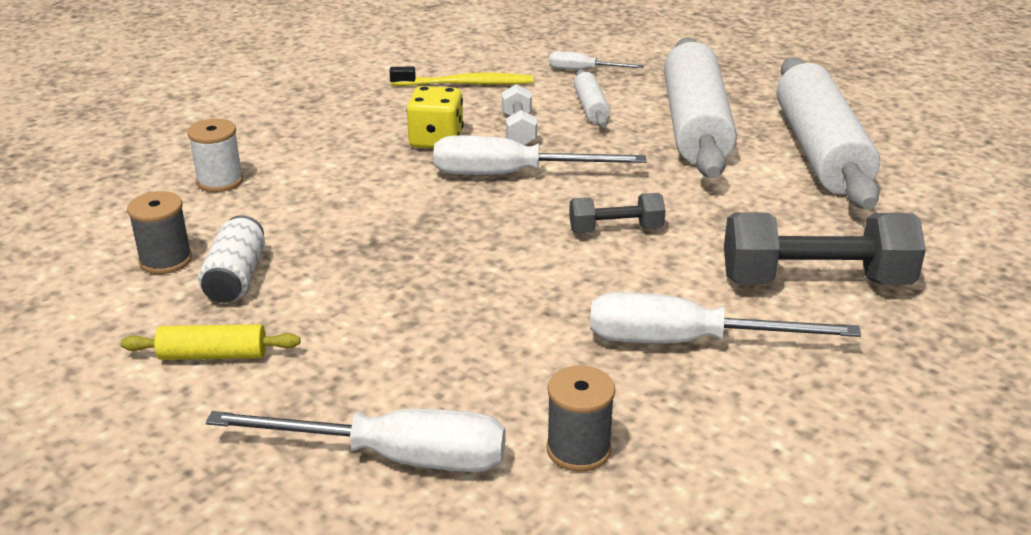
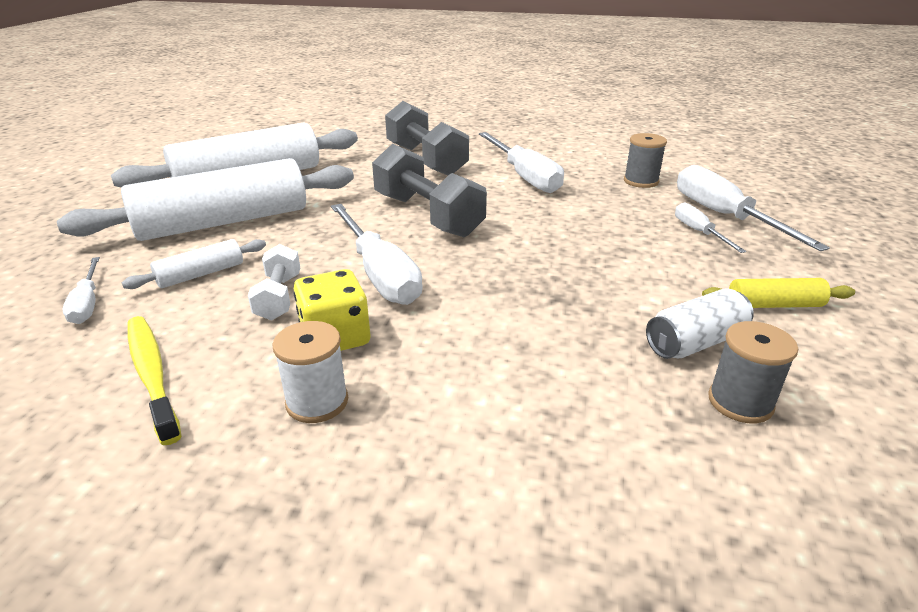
camera: 120 degrees left, 0 degrees up
(213, 355) = (774, 305): yellow rolling pin -> yellow rolling pin turned 60 degrees counterclockwise
(220, 181) = (574, 461): white spool -> white spool (317, 402)
(382, 402) = (699, 232): none -> white screwdriver
(519, 130) = (279, 297): white dumbbell -> white dumbbell turned 60 degrees counterclockwise
(615, 229) = (427, 215): grey dumbbell -> grey dumbbell, size x1.86

